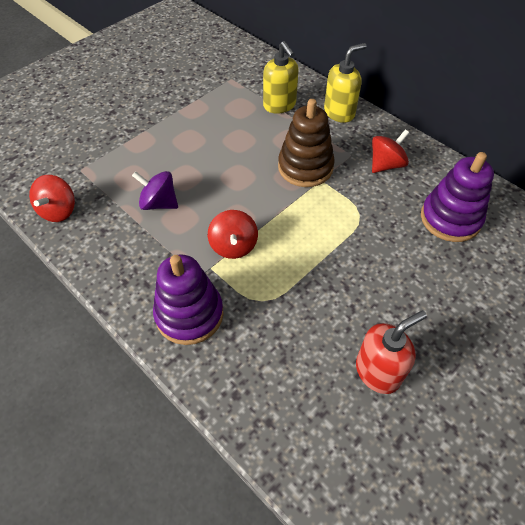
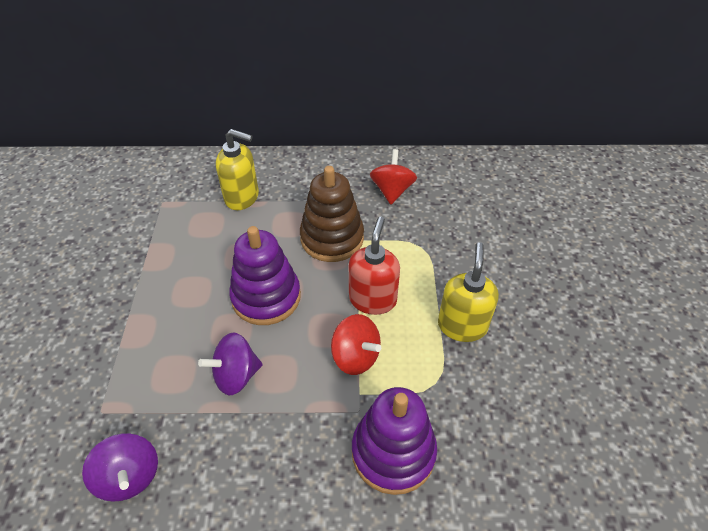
camera: 45 degrees left, 5 degrees down
(59, 211) = (129, 476): red spinning top -> purple spinning top
(339, 112) = (303, 170): yellow soap dispenser -> yellow soap dispenser (462, 325)
(378, 371) = (576, 360): red soap dispenser -> red soap dispenser (372, 299)
(450, 218) = (484, 201): purple stacking toy -> purple stacking toy (266, 297)

